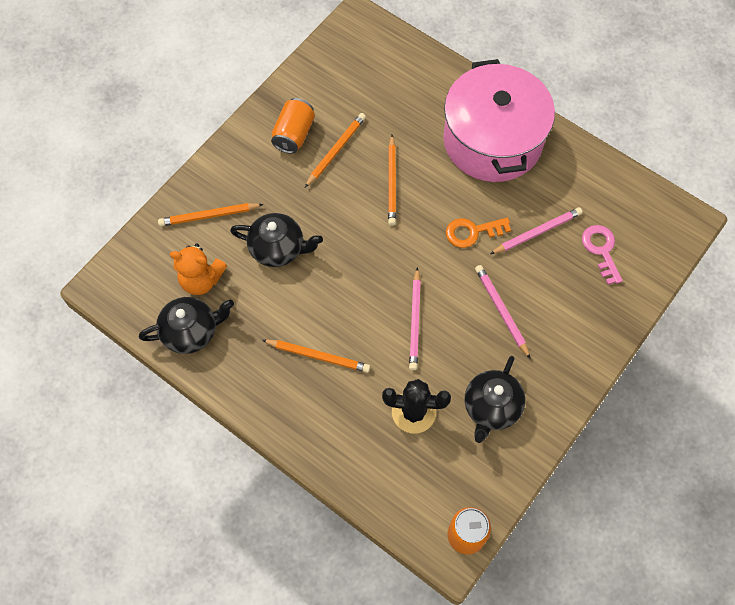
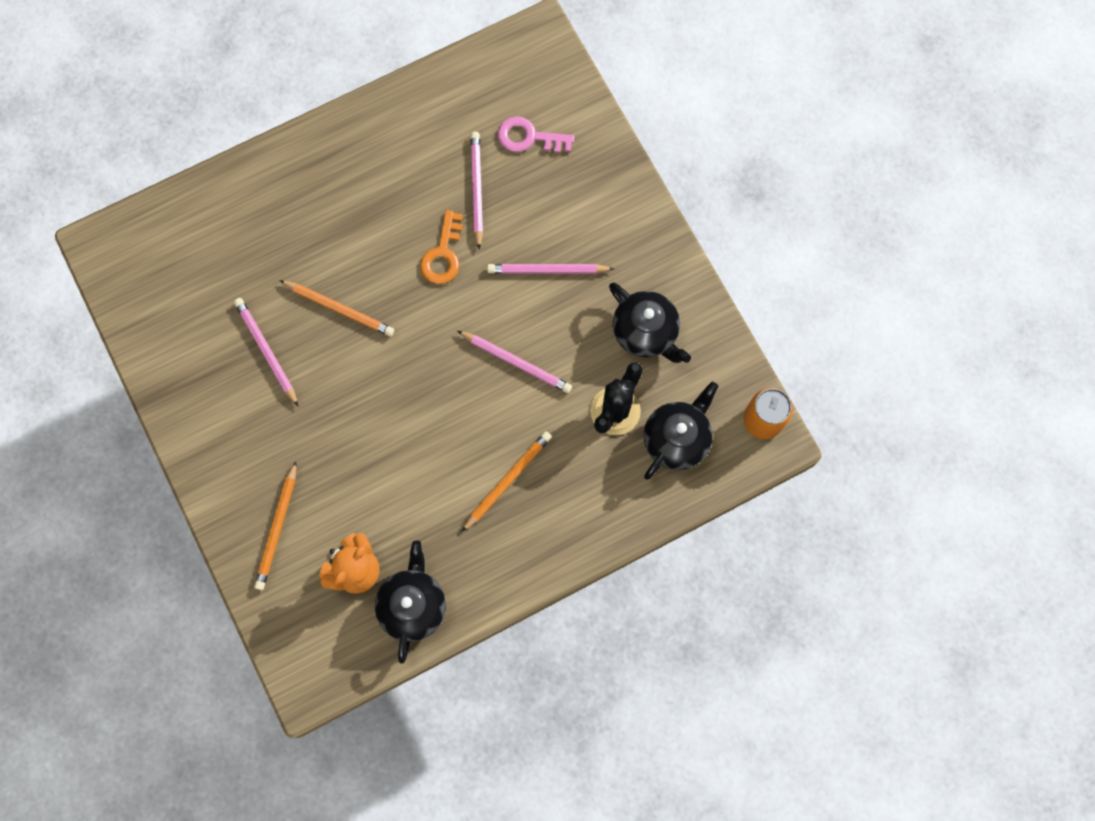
camera: 65 degrees left, 10 degrees up
(278, 248) = (358, 468): black teapot -> black teapot (676, 438)
(294, 134) = (219, 388): orange can -> none
(336, 150) = (266, 351): orange pencil -> pink pencil
(492, 140) = (343, 178): pink pot -> none

